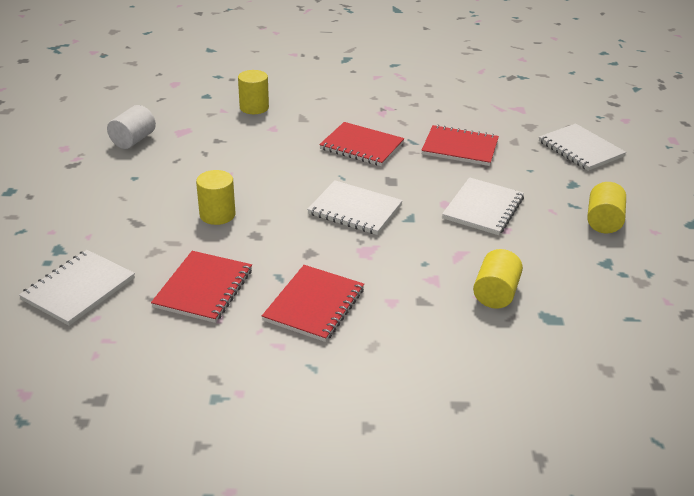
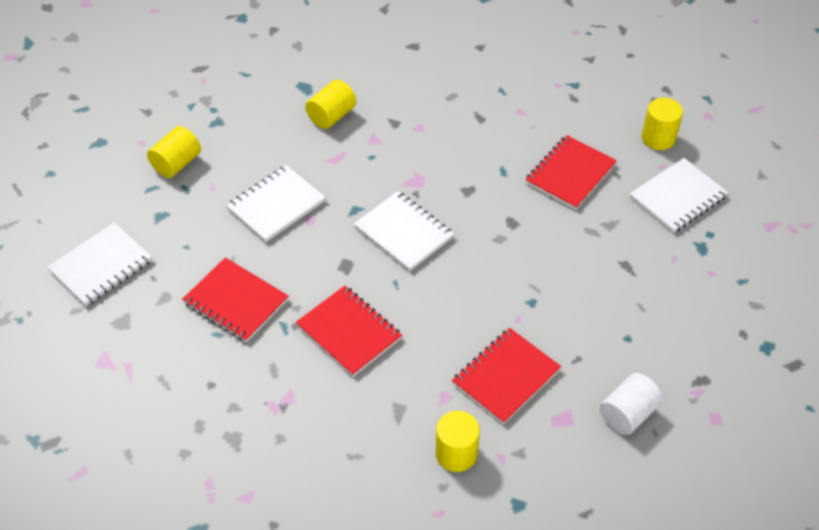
camera: 160 degrees left, 15 degrees up
(217, 215) = (543, 258): yellow cylinder -> yellow cylinder (658, 138)
(314, 305) = (483, 138): red notebook -> red notebook (506, 377)
(580, 149) = (101, 266): white notebook -> white notebook turned 60 degrees clockwise

